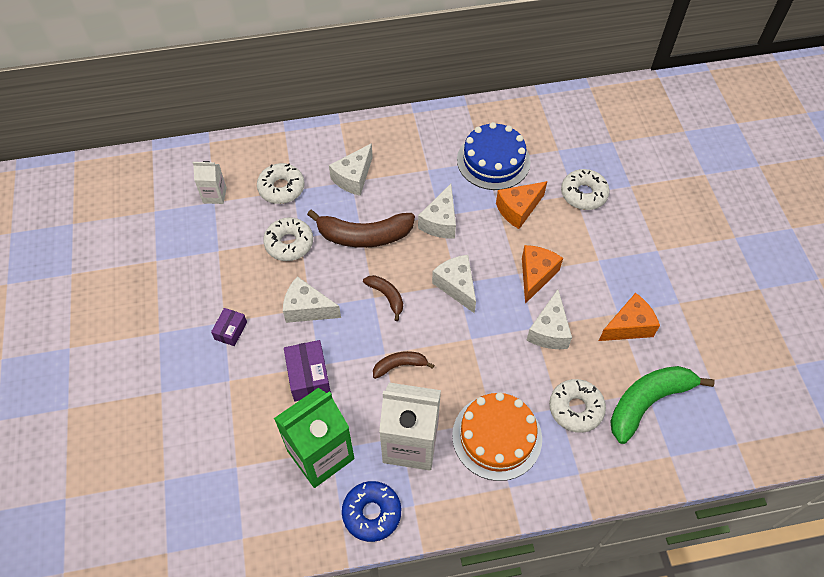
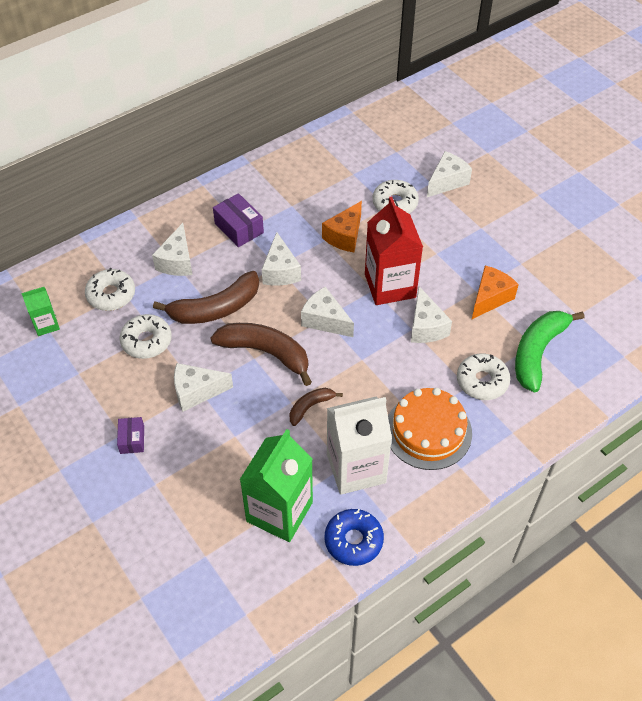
camera: 25 degrees left, 5 degrees down
(214, 195) = (46, 325): white carton -> green carton
(308, 376) = (230, 449): purple box -> purple box (239, 228)
(386, 296) = (266, 353): brown banana -> brown banana, size x1.91
(493, 160) = (300, 202): blue cake -> none
(536, 275) = (390, 286): orange cheese -> red carton
(647, 190) = (447, 181): none -> white cheese

